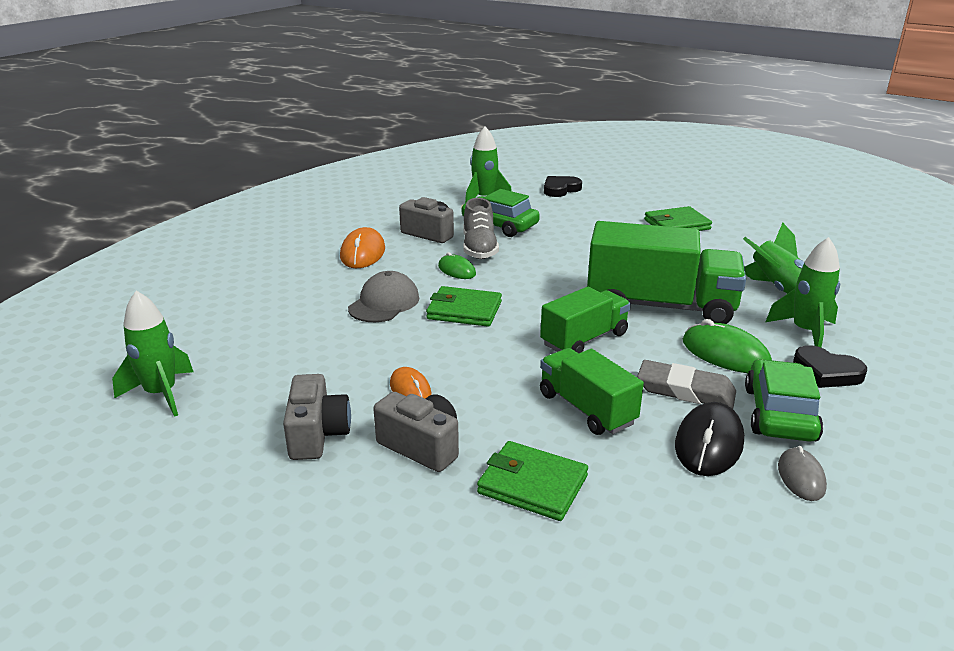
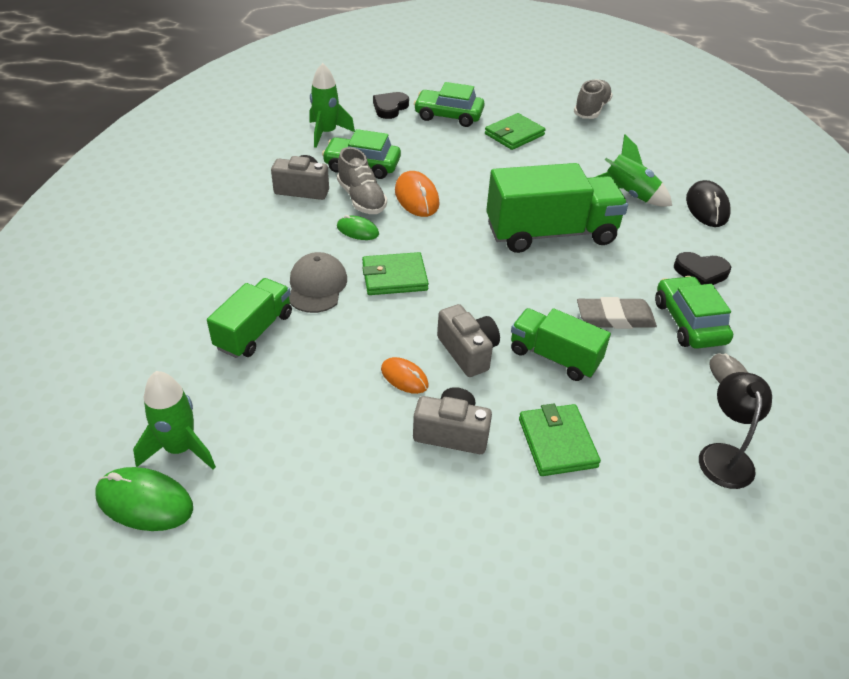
camera: 25 degrees left, 15 degrees up
(317, 434) = (357, 448): grey camera -> grey camera (468, 351)
(363, 253) = (254, 228): orange mouse -> orange mouse (416, 197)
(532, 485) = (557, 442): green wallet -> green wallet turned 75 degrees clockwise
(584, 339) = (512, 285): green truck -> green truck (254, 331)
(616, 202) = (448, 116): none -> green car
(709, 443) = (656, 364): black mouse -> black mouse (707, 207)
(725, 354) = (624, 272): green mouse -> green mouse (144, 502)
(740, 554) = (724, 455): none -> black lamp
(781, 217) = (591, 110): none -> grey shoe
(805, 332) = (668, 235): green rocket -> none

